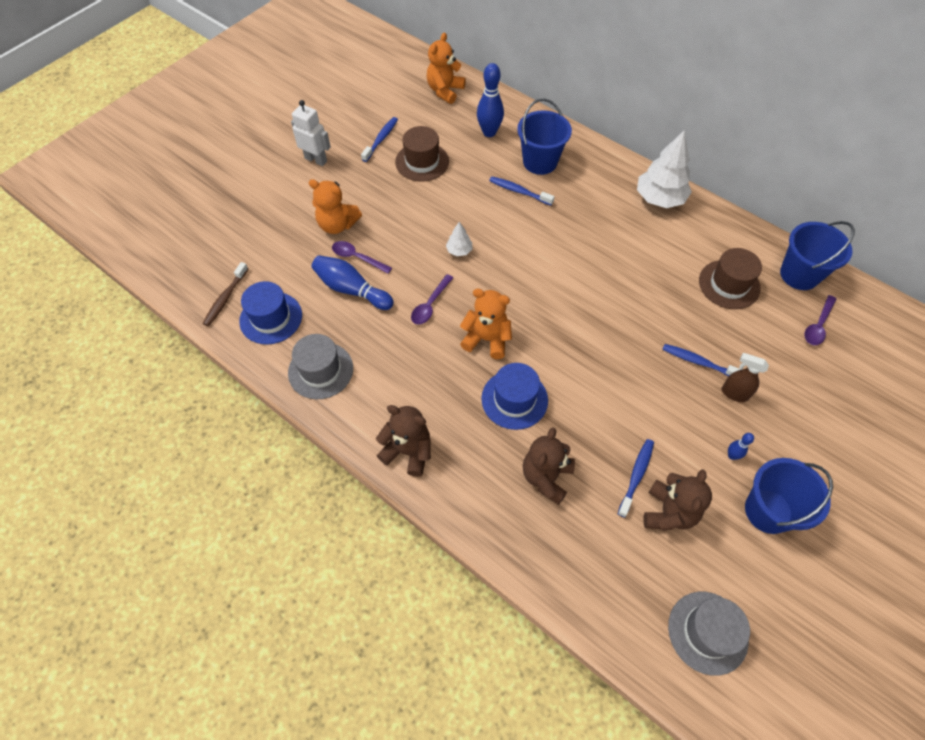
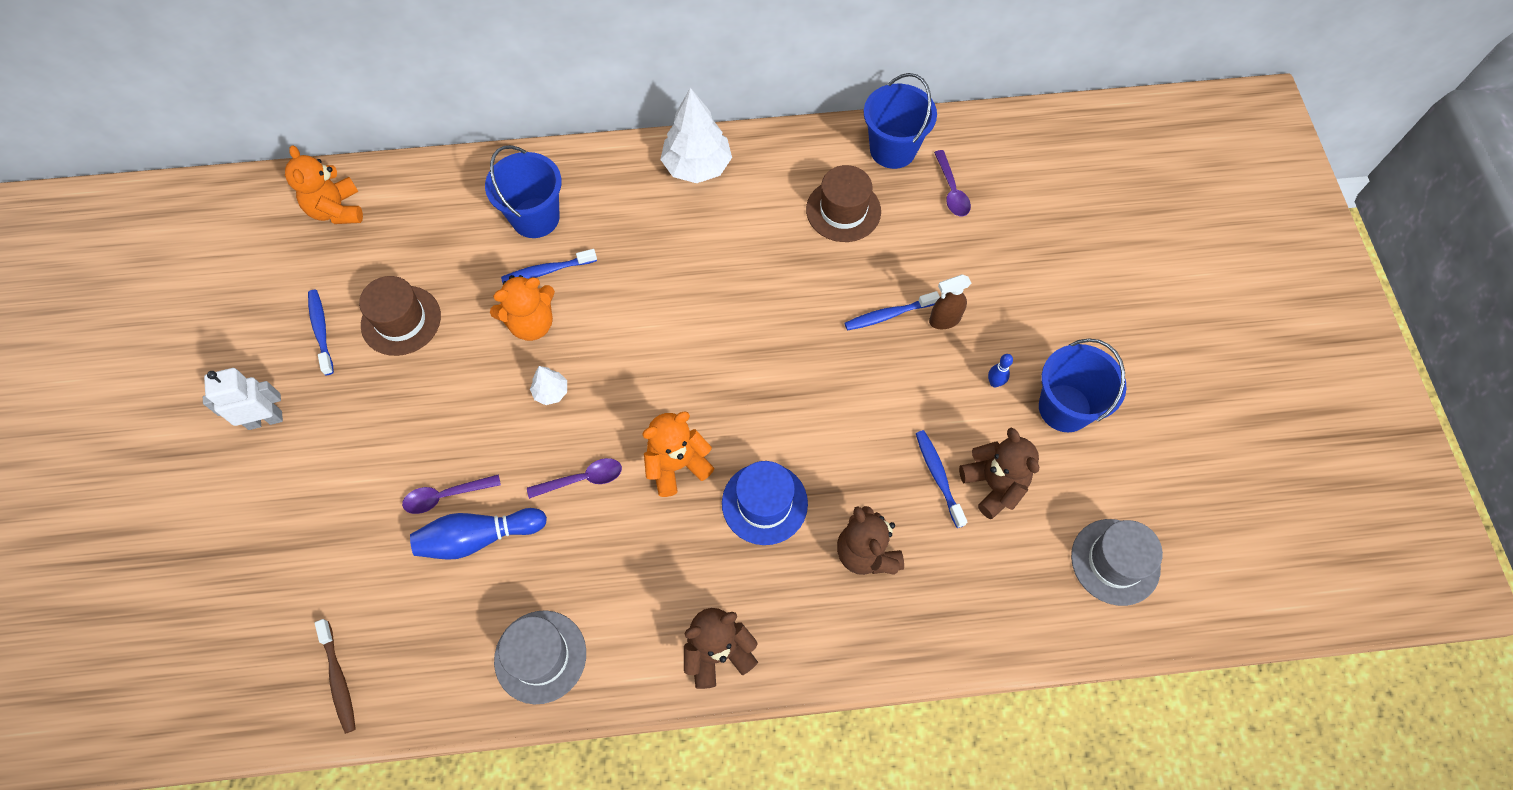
camera: 45 degrees left, 5 degrees up
(271, 318) = (420, 652): blue hat -> none
(337, 225) = (380, 477): orange teddy bear -> orange teddy bear (531, 323)
(430, 305) = (582, 479): purple spoon -> purple spoon turned 90 degrees counterclockwise
(489, 132) = (443, 224): blue bowling pin -> none

